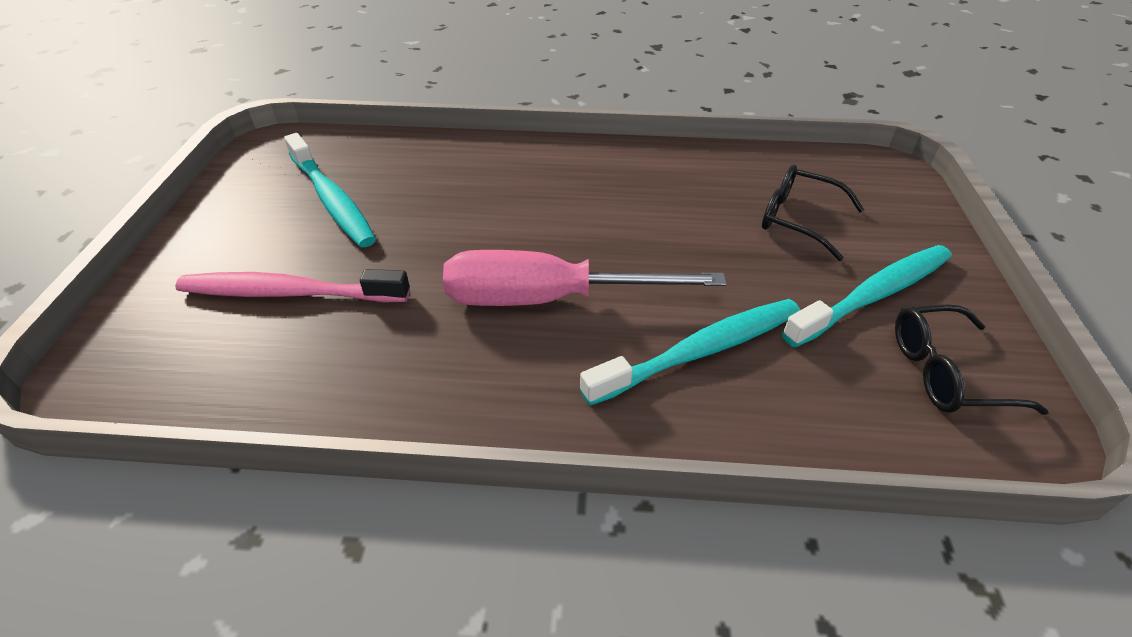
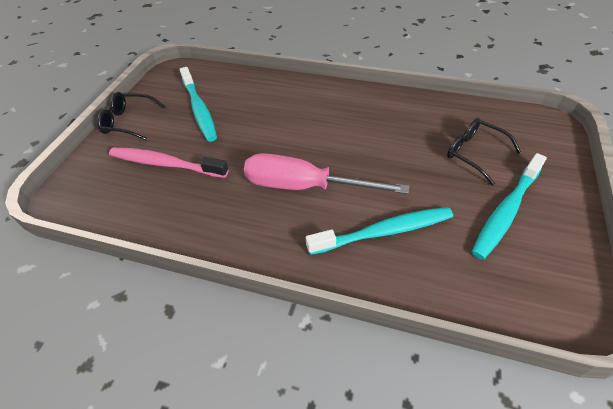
camera: 15 degrees right, 5 degrees up
(873, 295) = (506, 211): turquoise toothbrush -> turquoise toothbrush turned 150 degrees clockwise
(945, 372) = (536, 269): black glasses -> black glasses (128, 122)

